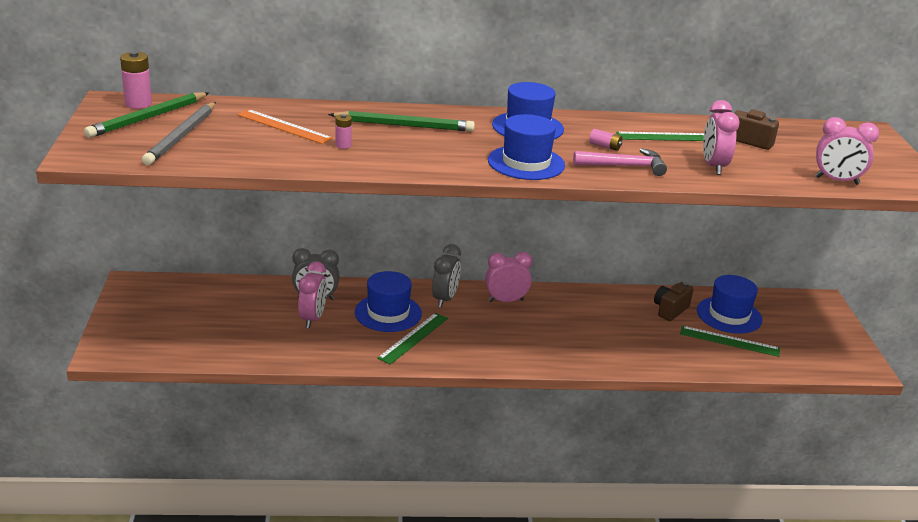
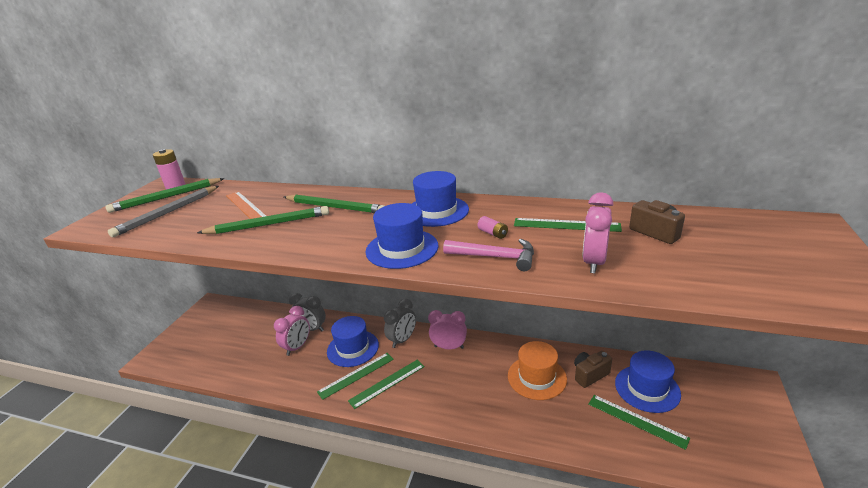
camera: 25 degrees right, 0 degrees up
(343, 145) = (268, 224): pink battery -> green pencil
(456, 341) = (387, 383): none -> green ruler
(618, 318) = (537, 377): none -> orange hat
(837, 181) = (743, 291): pink clock -> none

